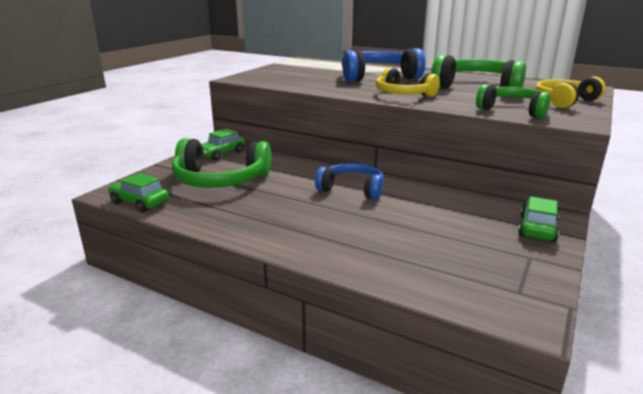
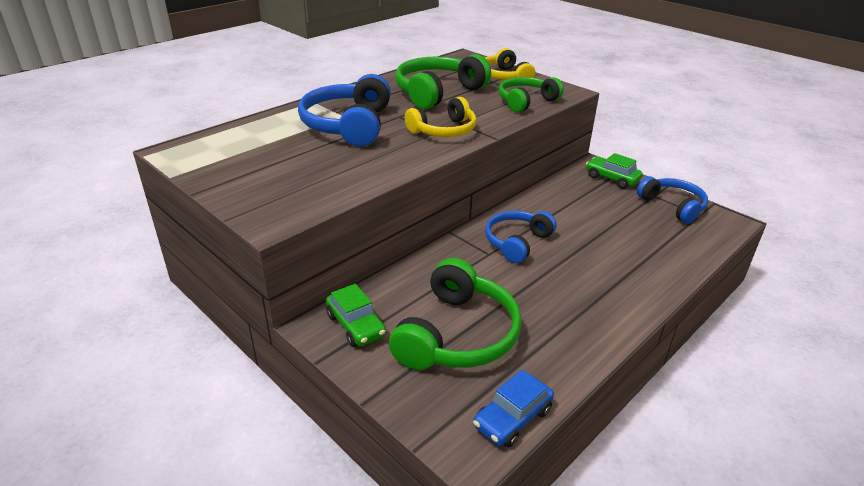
camera: 75 degrees left, 10 degrees up
(139, 202) = (512, 418): green car -> blue car
(517, 270) = (672, 206): none -> blue headphones

